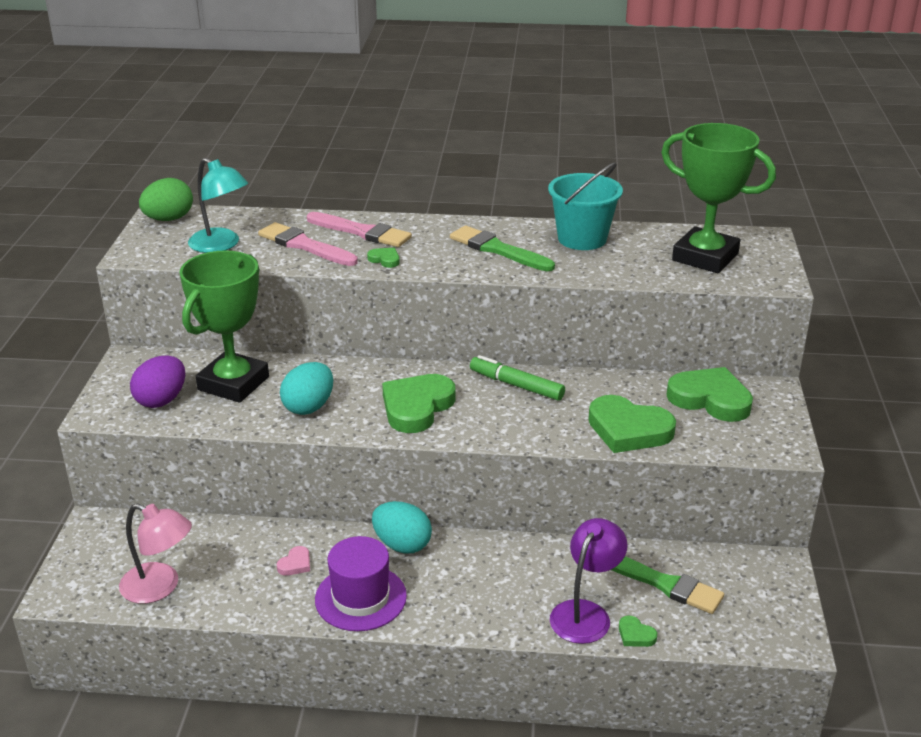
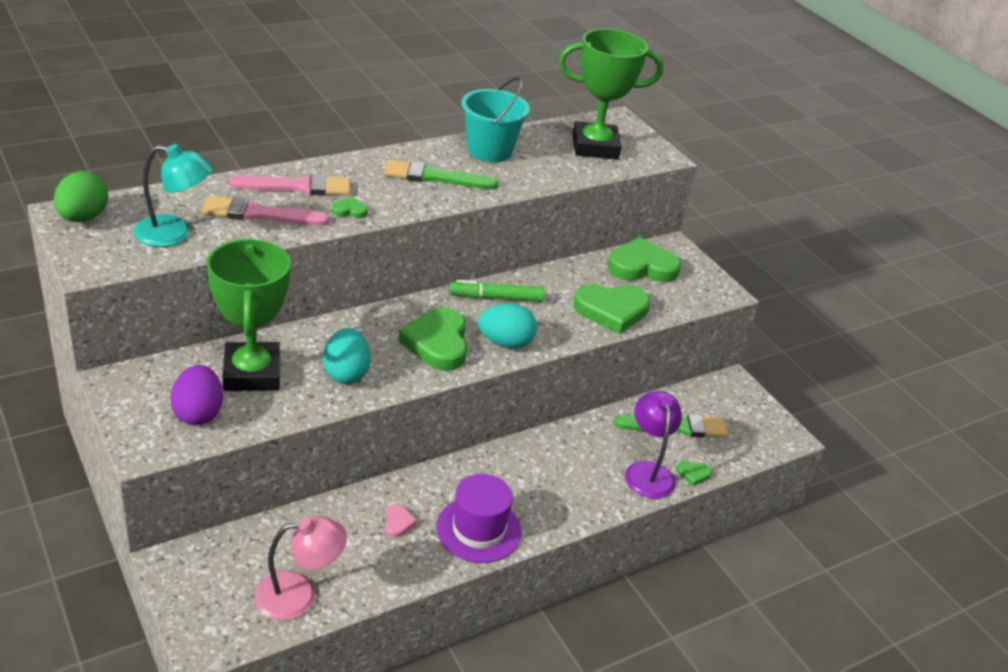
camera: 40 degrees left, 5 degrees up
(402, 545) = (468, 470): turquoise egg -> turquoise egg (505, 343)

